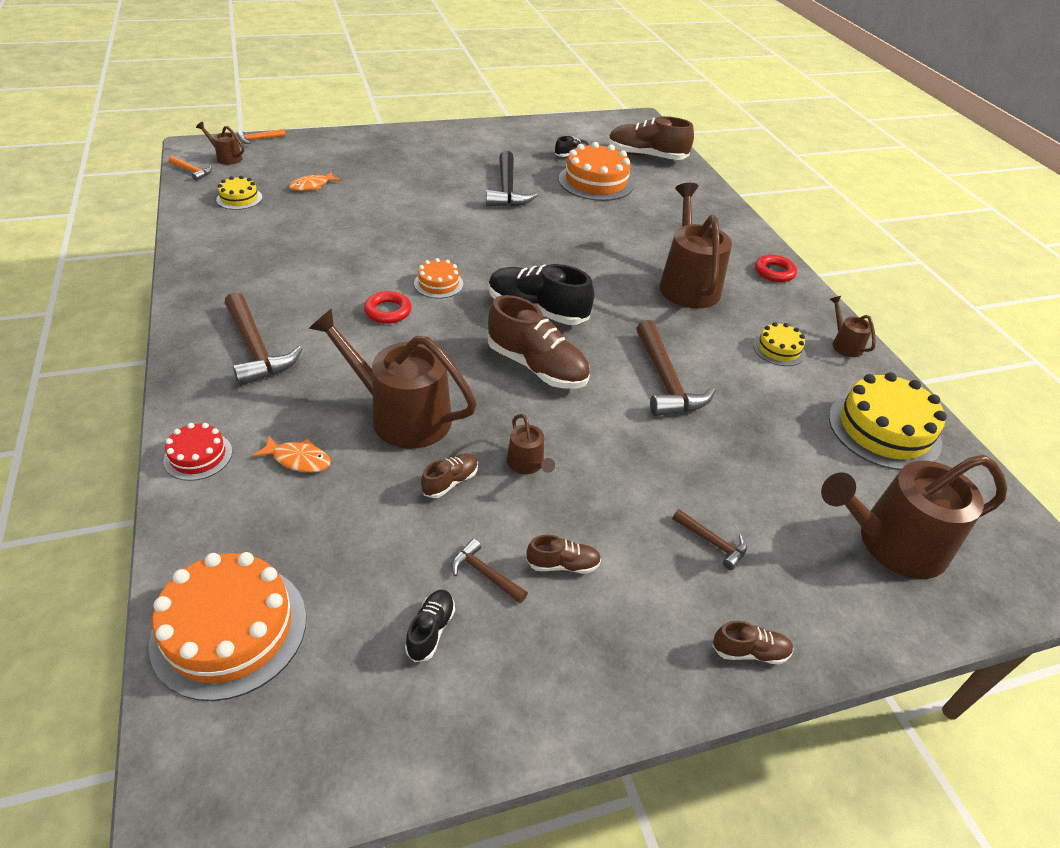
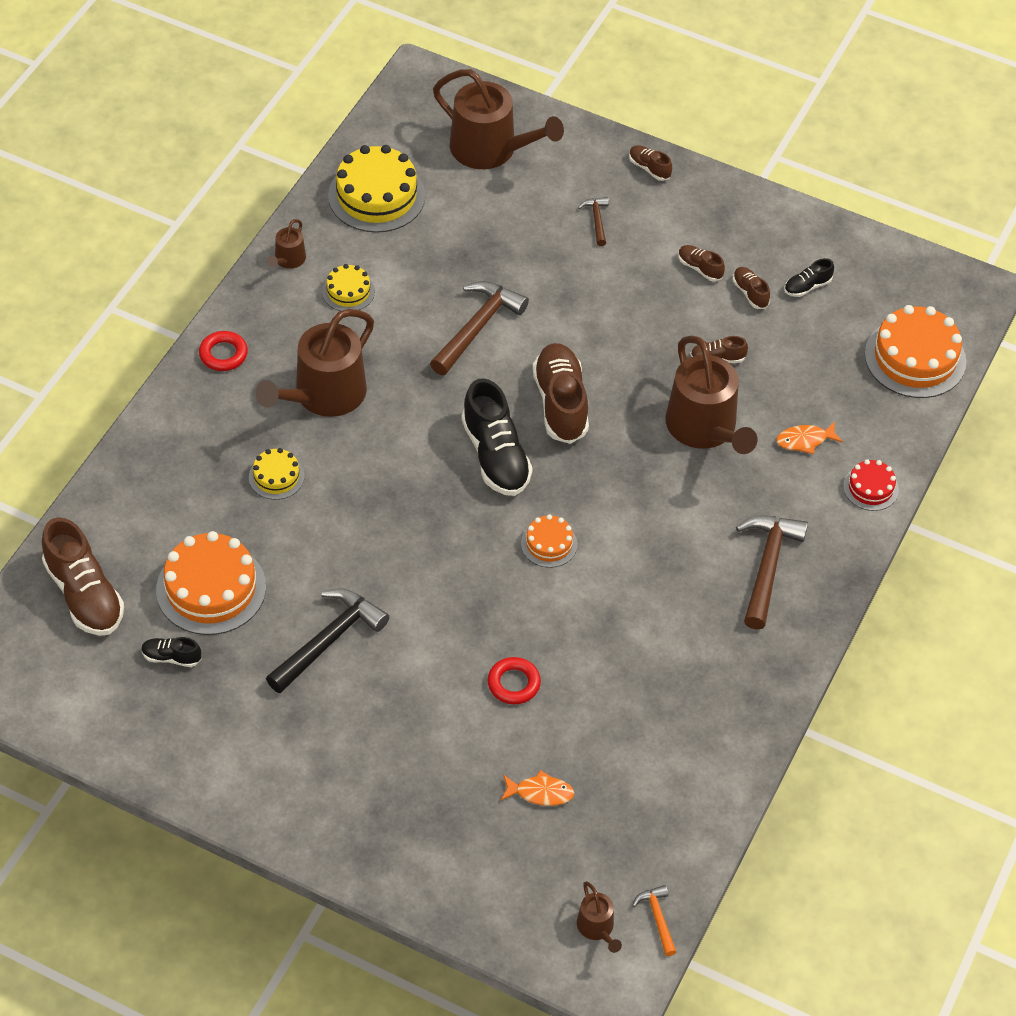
camera: 135 degrees left, 10 degrees up
(239, 198) = (639, 818): yellow cake -> yellow cake (276, 477)
(259, 139) = (526, 953): orange hammer -> none
(298, 459) = (804, 440): orange fish -> orange fish turned 75 degrees counterclockwise
(388, 311) = (625, 539): red ring -> red ring (513, 683)
(485, 574) = (750, 293): brown hammer -> brown shoe
(527, 464) = (654, 337): brown watering can -> none

